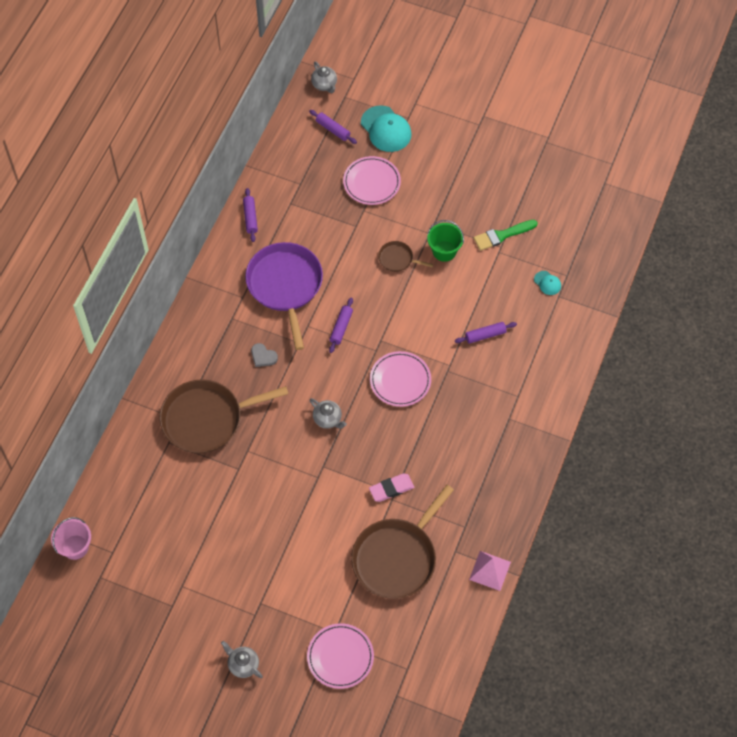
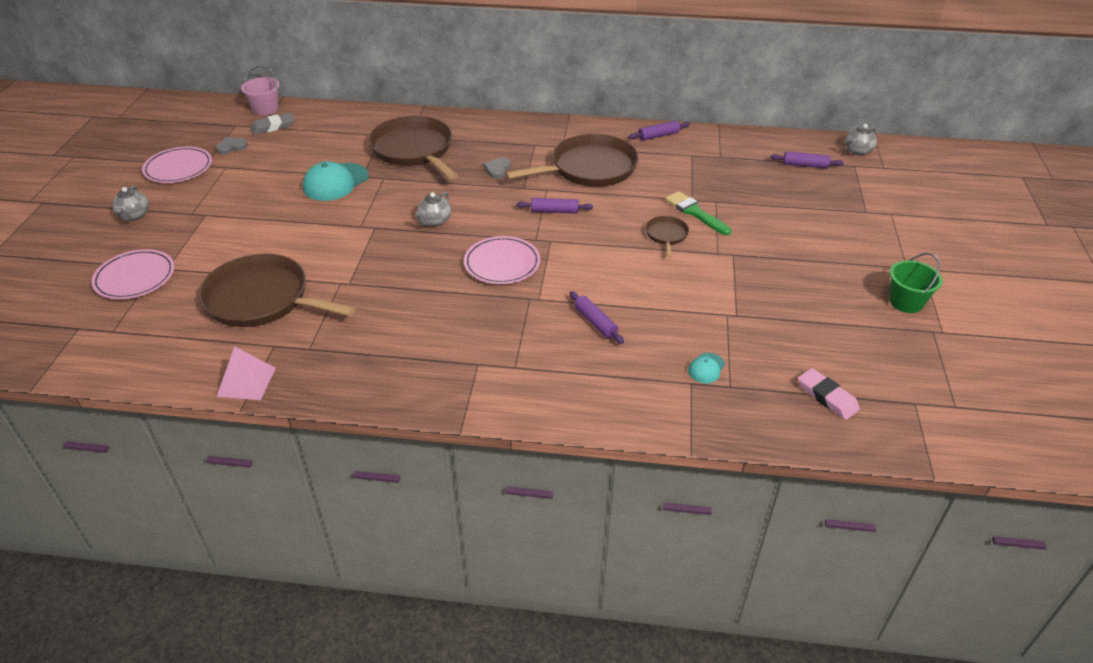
camera: 75 degrees right, 20 degrees down
(116, 541) = (273, 127): none -> grey eraser
(144, 581) = (231, 147): none -> grey heart
(243, 665) = (134, 216): grey teapot -> grey teapot turned 150 degrees clockwise
(285, 285) = (589, 168): purple pan -> brown pan
(333, 129) = (805, 165): purple rolling pin -> purple rolling pin turned 75 degrees clockwise
(371, 182) = (757, 201): pink plate -> pink plate (178, 168)
(386, 129) = (836, 199): turquoise cap -> turquoise cap (335, 182)
(391, 489) = (354, 280): pink eraser -> pink eraser (827, 397)
(444, 251) = (699, 268): green bucket -> green bucket (906, 302)
(502, 235) = (754, 313): green brush -> green brush (695, 212)

